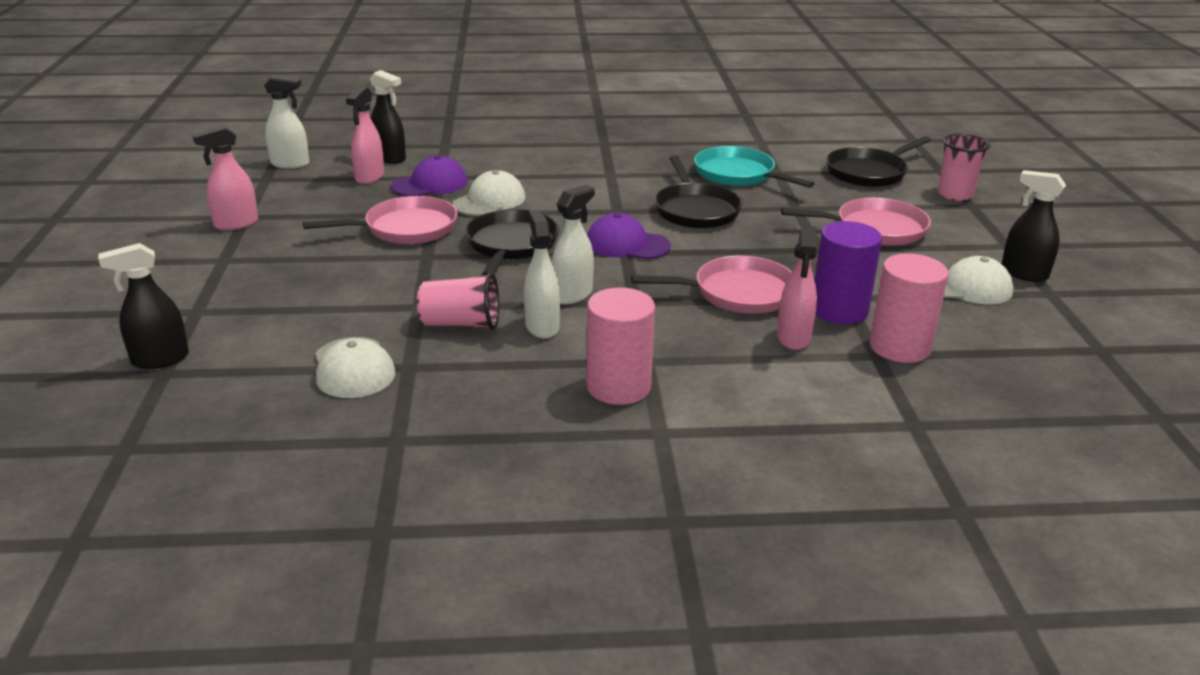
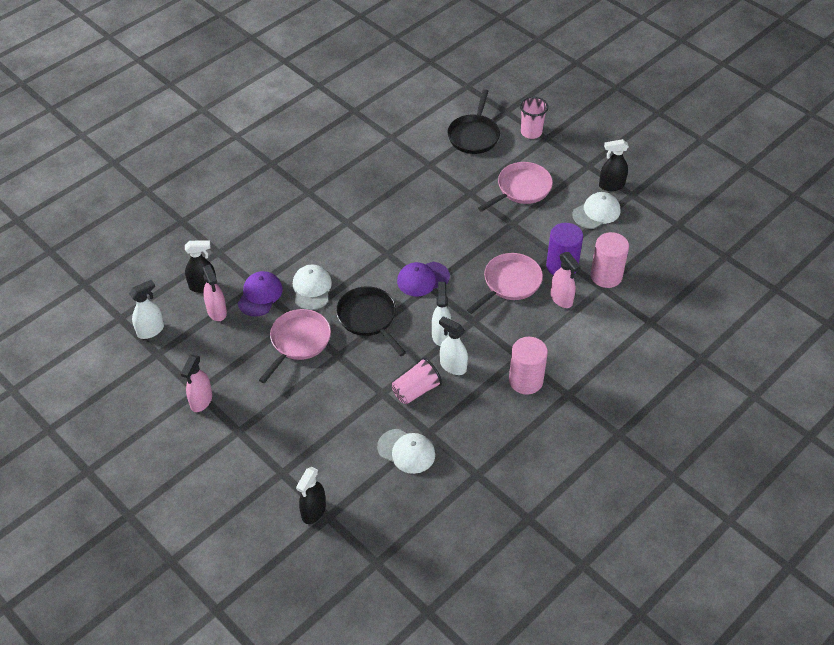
camera: 40 degrees left, 20 degrees up
(695, 210) = (424, 227): black pan -> none
(738, 174) = (412, 179): turquoise pan -> none

